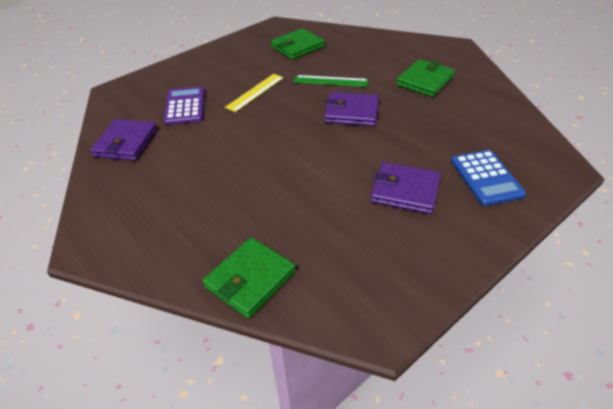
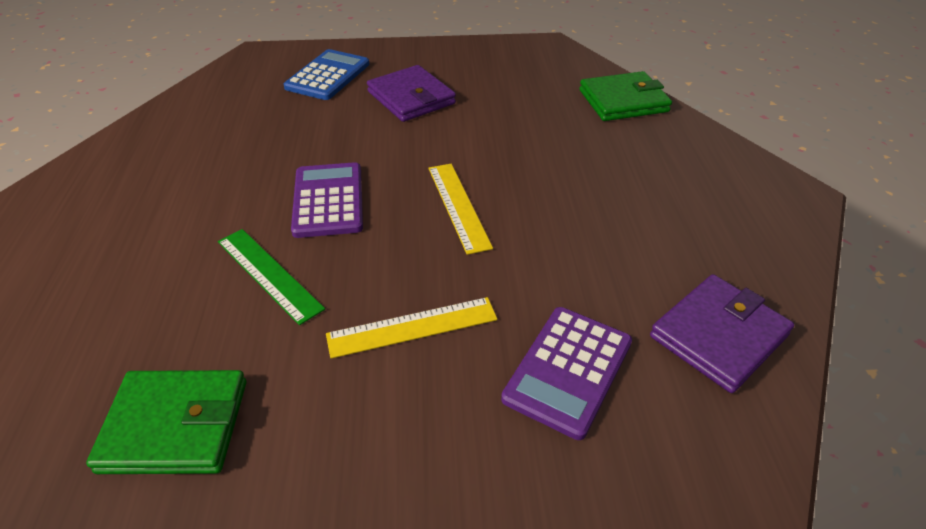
camera: 145 degrees left, 0 degrees up
(288, 139) = (458, 206): none -> yellow ruler
(352, 112) = (328, 200): purple wallet -> purple calculator
(425, 81) = (162, 194): green wallet -> none

